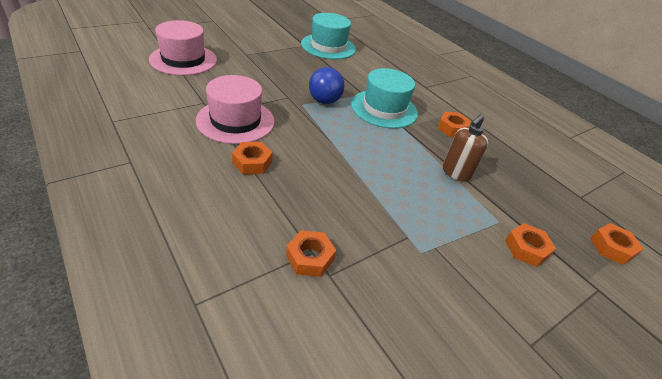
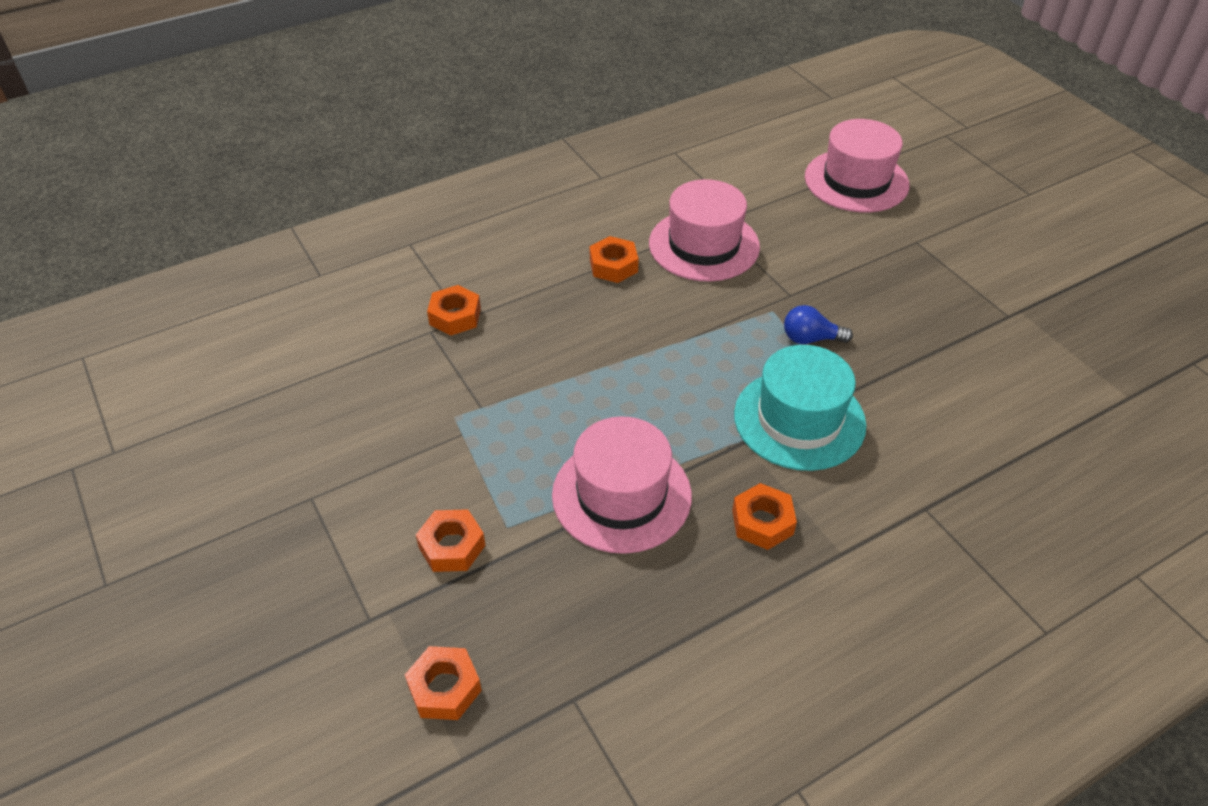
camera: 100 degrees right, 5 degrees up
(324, 96) = (810, 339): blue light bulb -> blue light bulb, size x0.62
(328, 46) = (1027, 351): turquoise hat -> none
(456, 173) = (621, 495): brown soap dispenser -> pink hat

